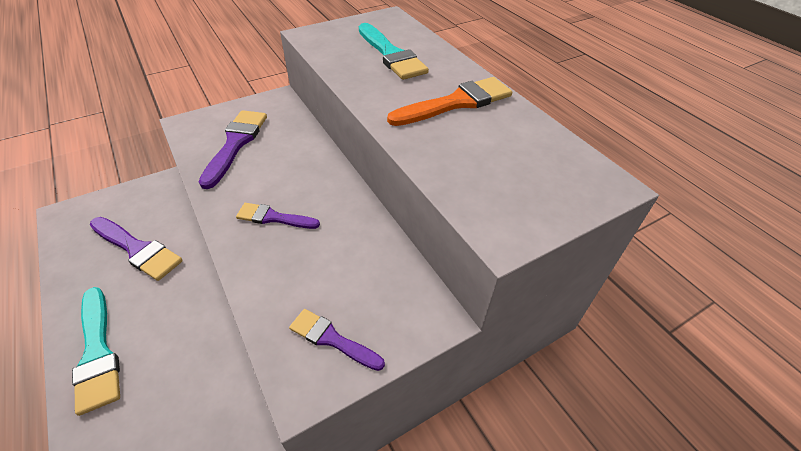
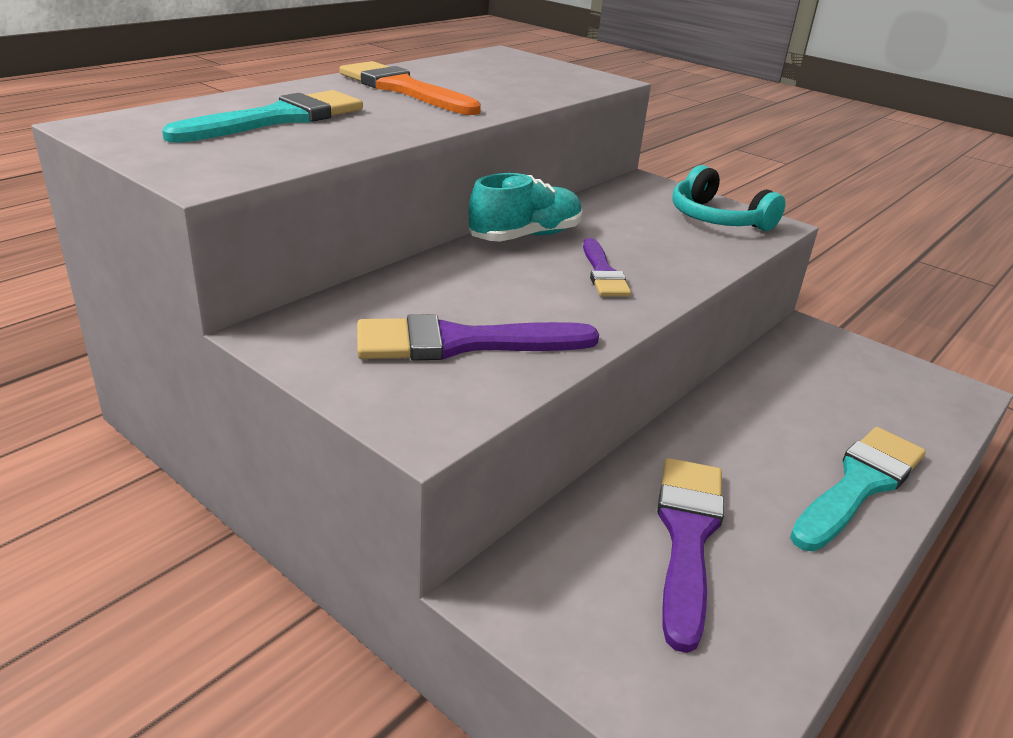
camera: 110 degrees left, 15 degrees down
(332, 339) = (717, 218): purple brush -> turquoise headphones
(342, 196) = (525, 236): none -> turquoise shoe

